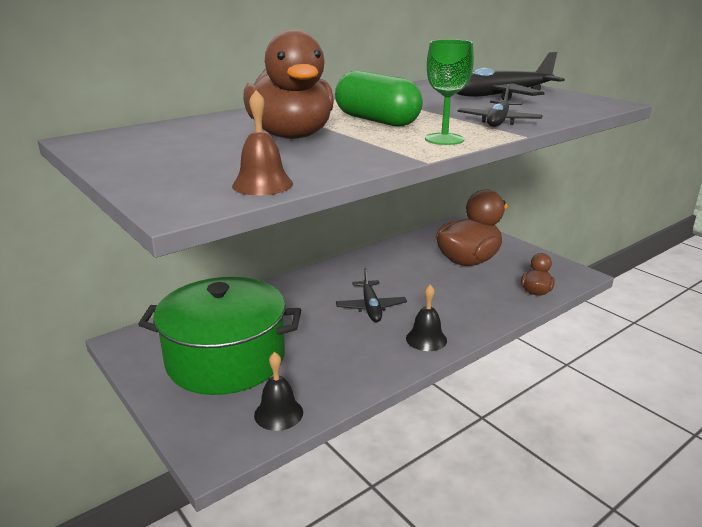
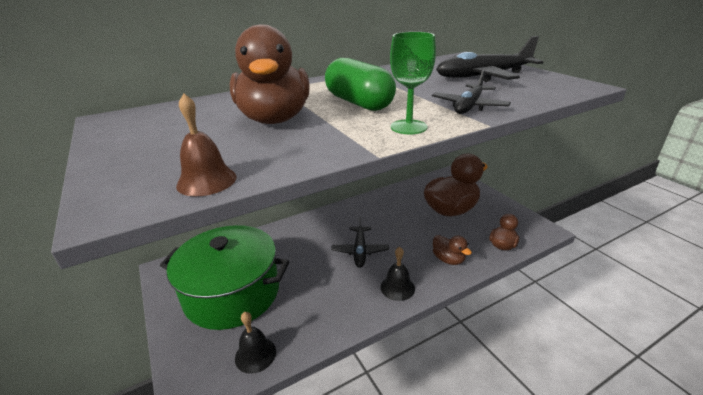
camera: 10 degrees right, 5 degrees up
(477, 309) = (448, 259): none -> brown duck

